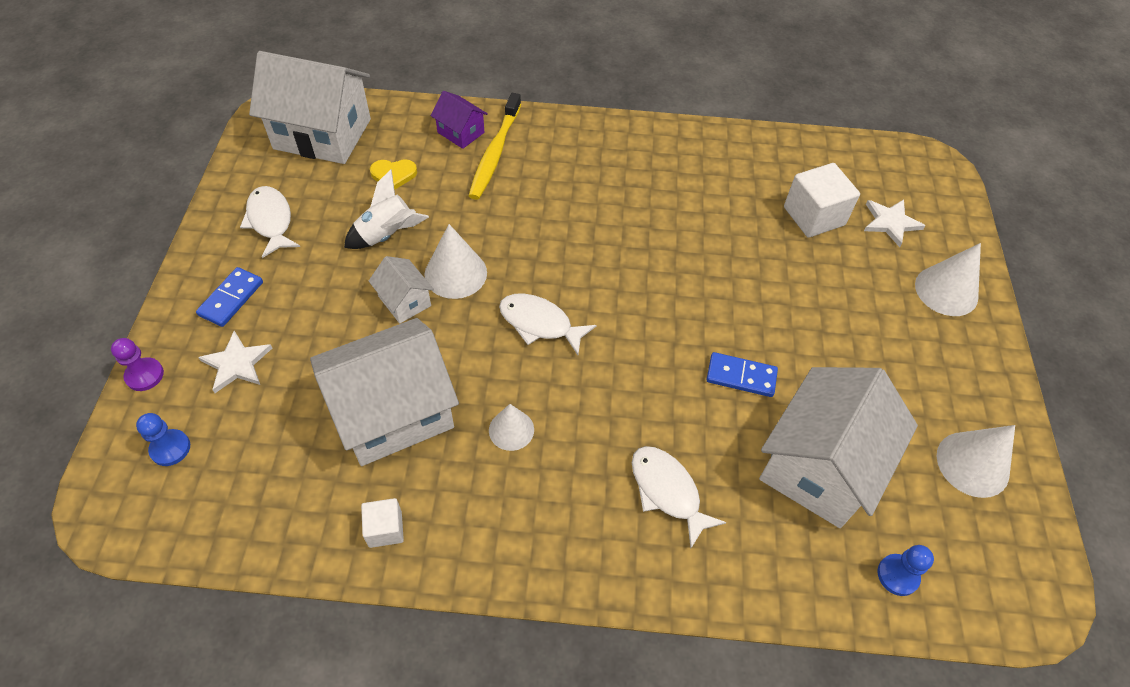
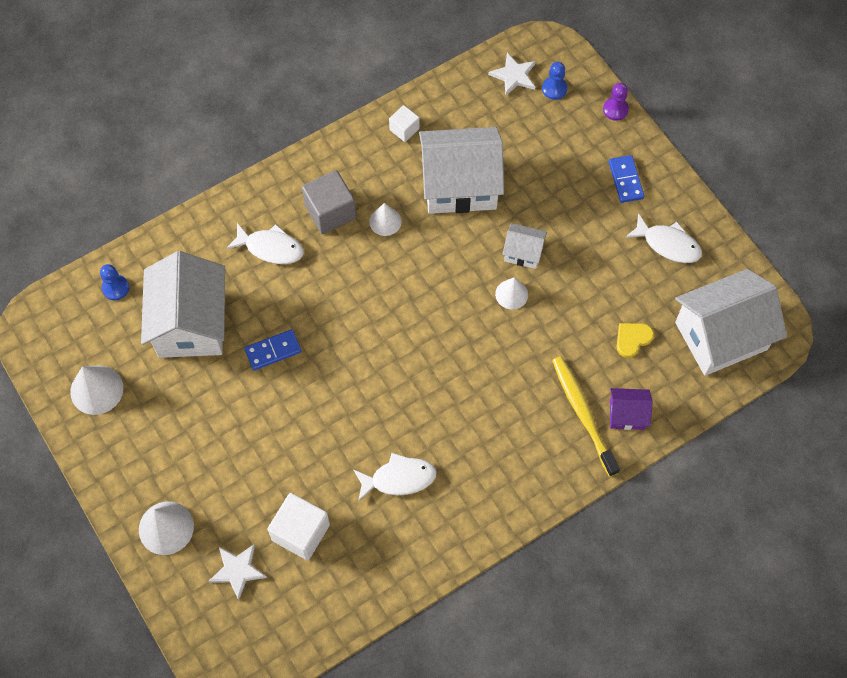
camera: 145 degrees right, 10 degrees up
(237, 364) = (575, 149): white star -> white star (514, 75)
(387, 234) = (584, 289): white rocket -> none
(393, 412) = (460, 185): white house -> white house turned 60 degrees clockwise
(455, 273) = (511, 294): white cone -> white cone, size x0.64
(539, 323) = (426, 297): white fish -> white fish (399, 478)
(563, 486) = (330, 212): none -> grey cube

